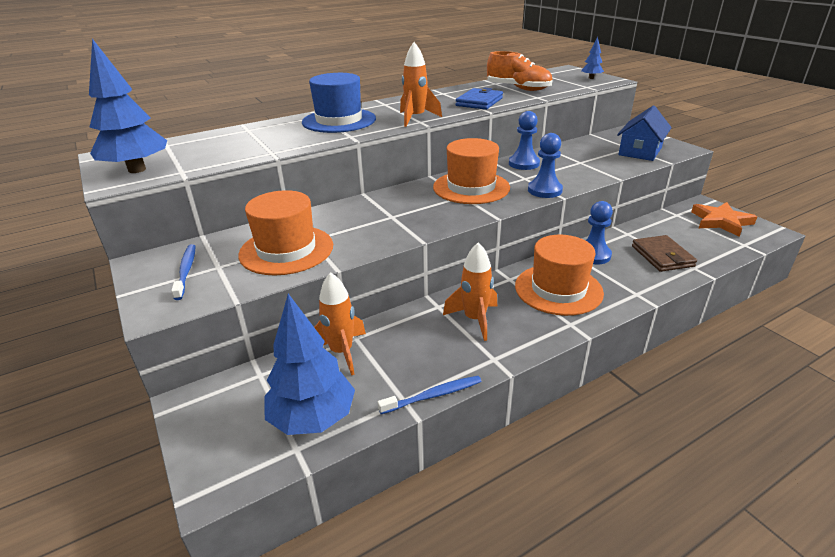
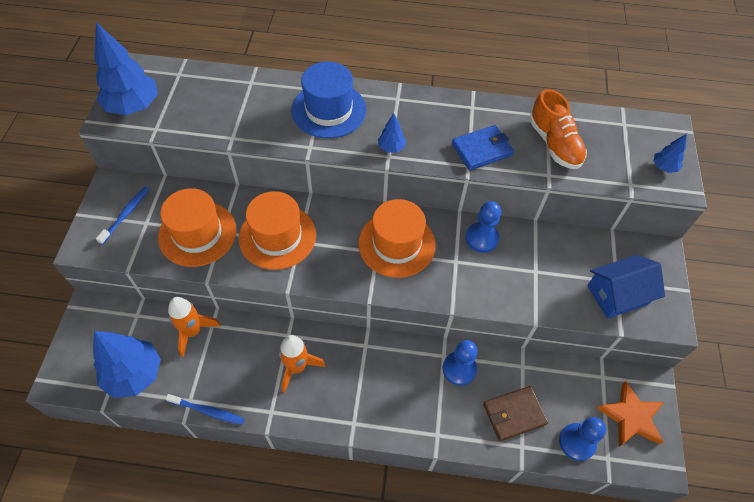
camera: 35 degrees right, 25 degrees up
(416, 118) = (391, 147): orange rocket -> blue tree
(544, 190) = (449, 291): blue pawn -> blue pawn (577, 442)
(558, 289) = (386, 384): orange hat -> orange hat (277, 236)
(662, 256) = (514, 414): brown wallet -> brown wallet turned 45 degrees clockwise

